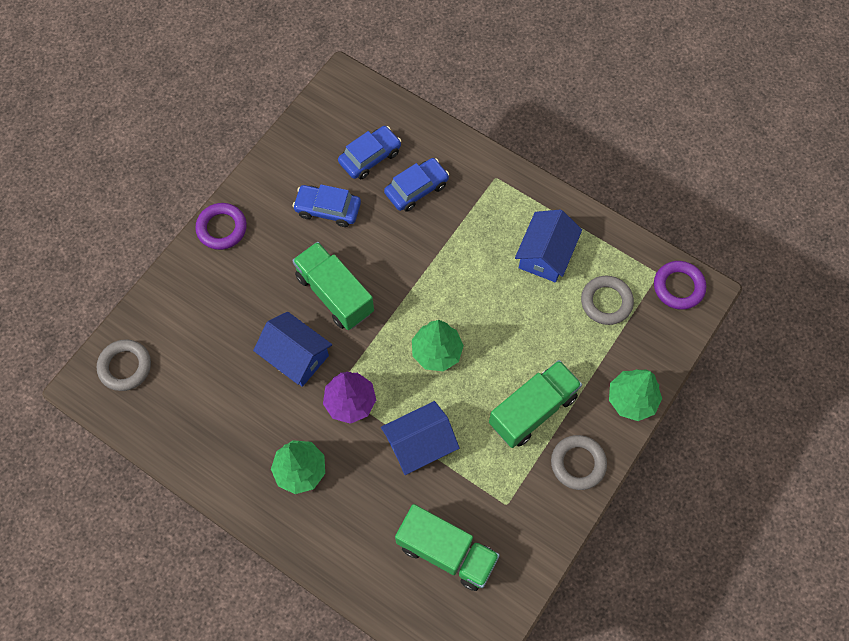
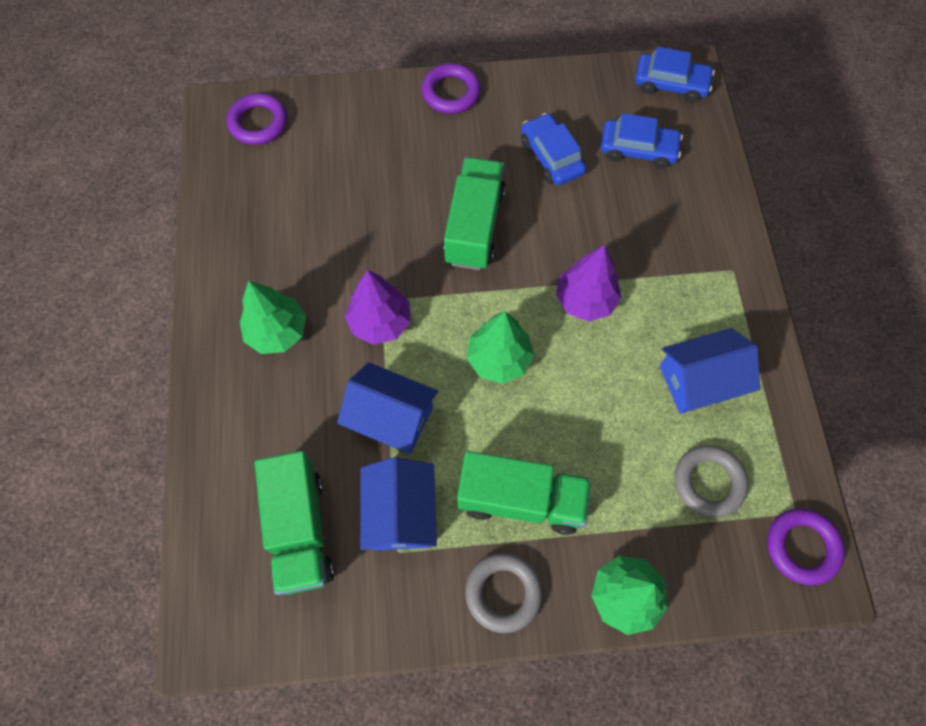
camera: 50 degrees right, 0 degrees up
(125, 367) = (258, 123): grey ring -> purple ring
(296, 356) = (384, 242): blue house -> blue house (400, 512)
(416, 189) = (647, 212): blue car -> blue car (670, 84)
(442, 272) = (585, 300): none -> purple tree

